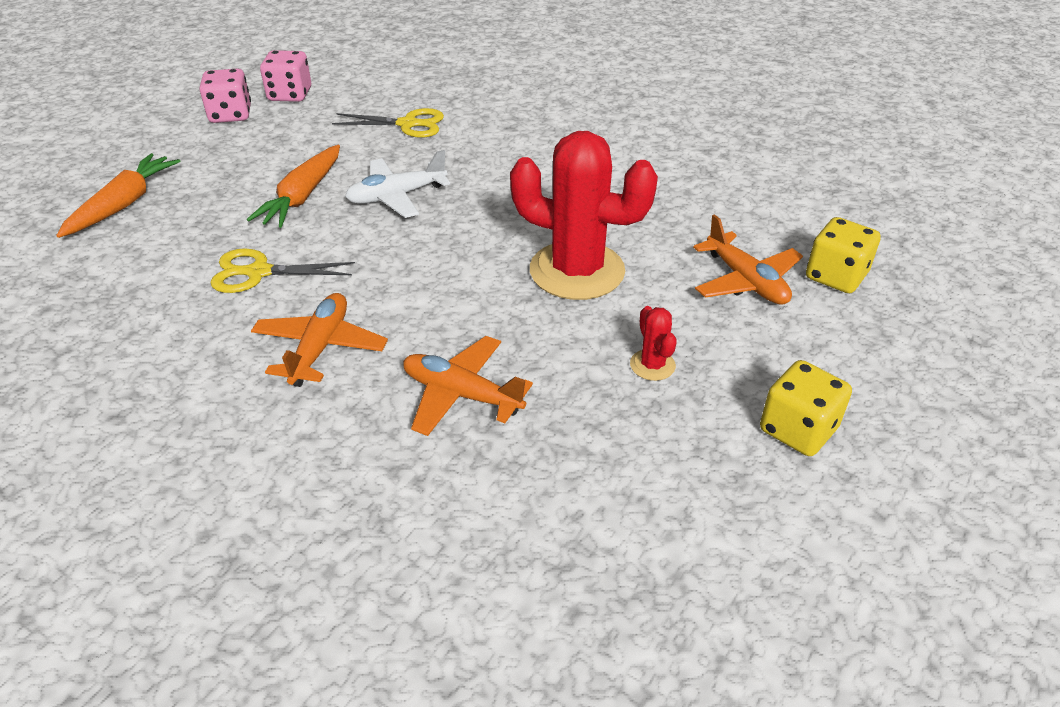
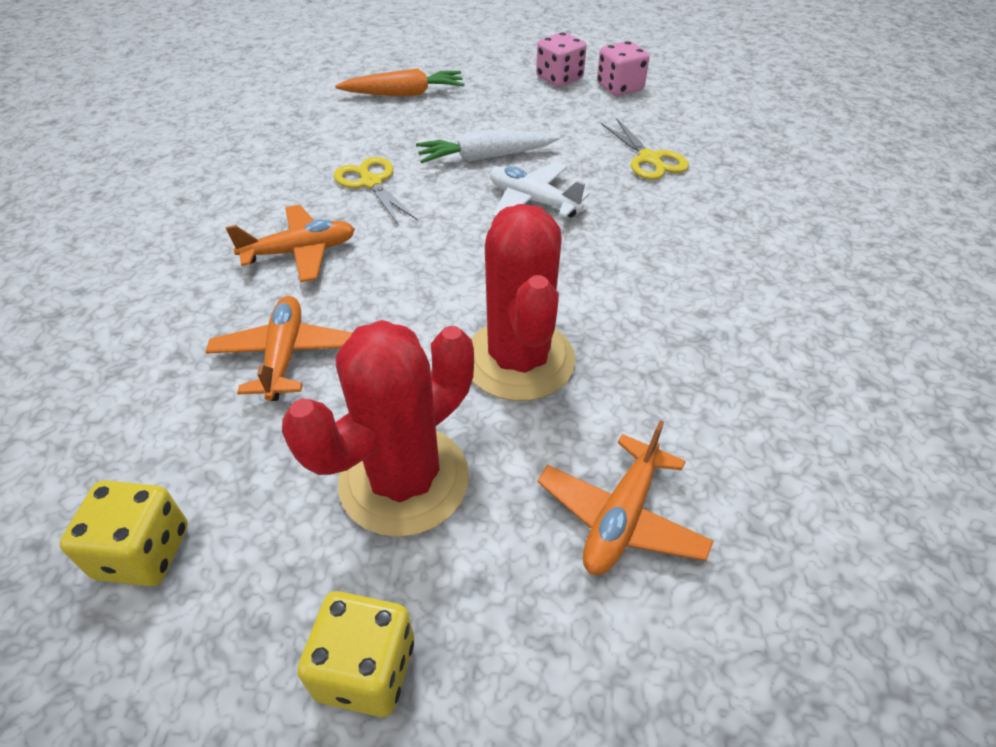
camera: 60 degrees right, 5 degrees up
(302, 196) = (485, 157): orange carrot -> white carrot
(652, 365) = (404, 480): red cactus -> red cactus, size x2.38
(836, 276) = (717, 622): yellow dice -> yellow dice (143, 552)

